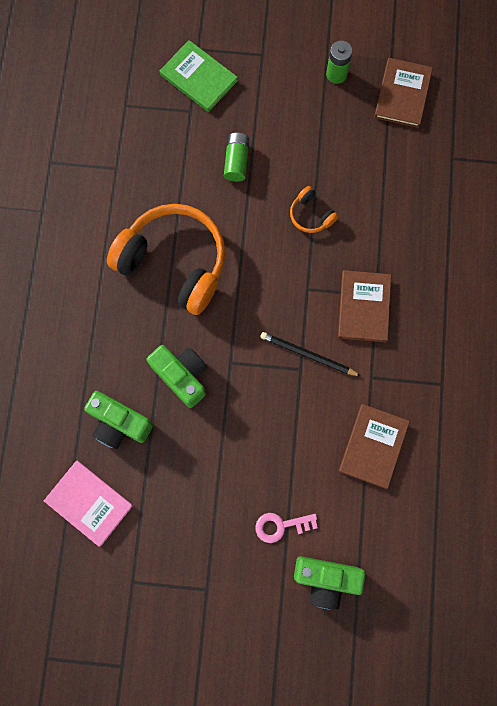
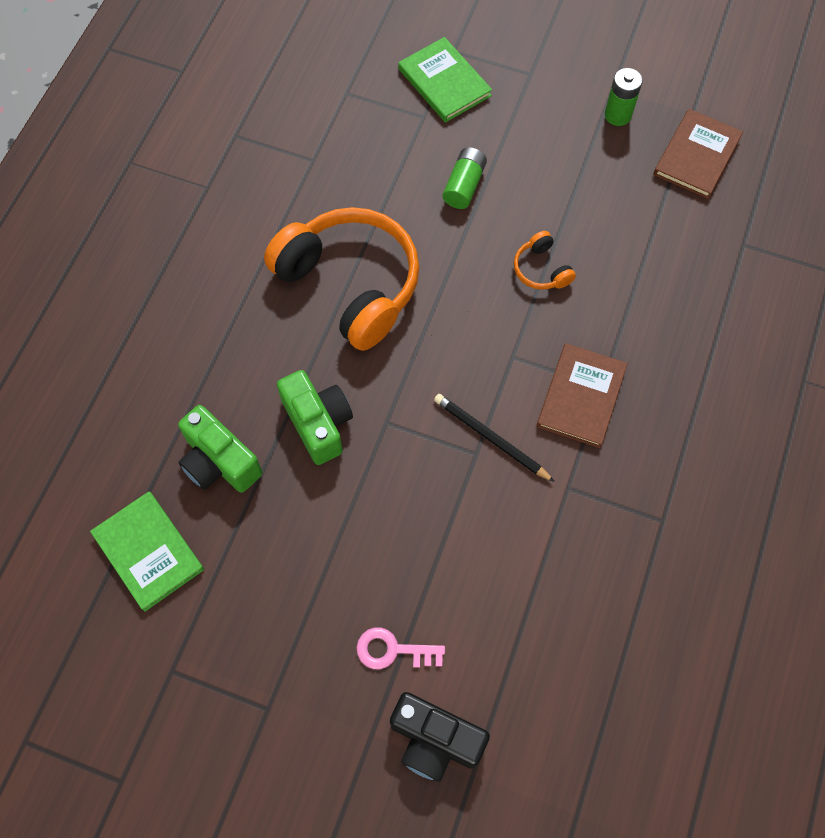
camera: 15 degrees right, 10 degrees down
(89, 503) = (148, 551): pink book -> green book
(326, 579) = (435, 740): green camera -> black camera
(373, 446) = (547, 578): brown book -> none

